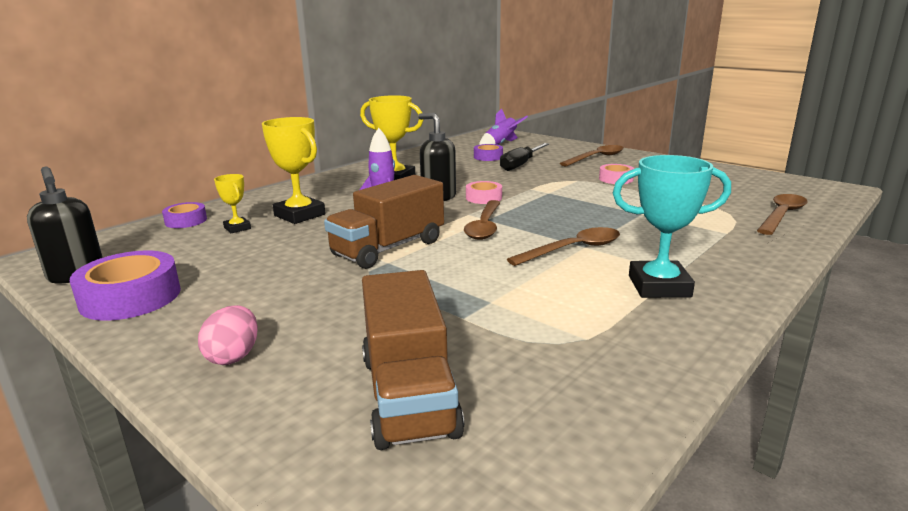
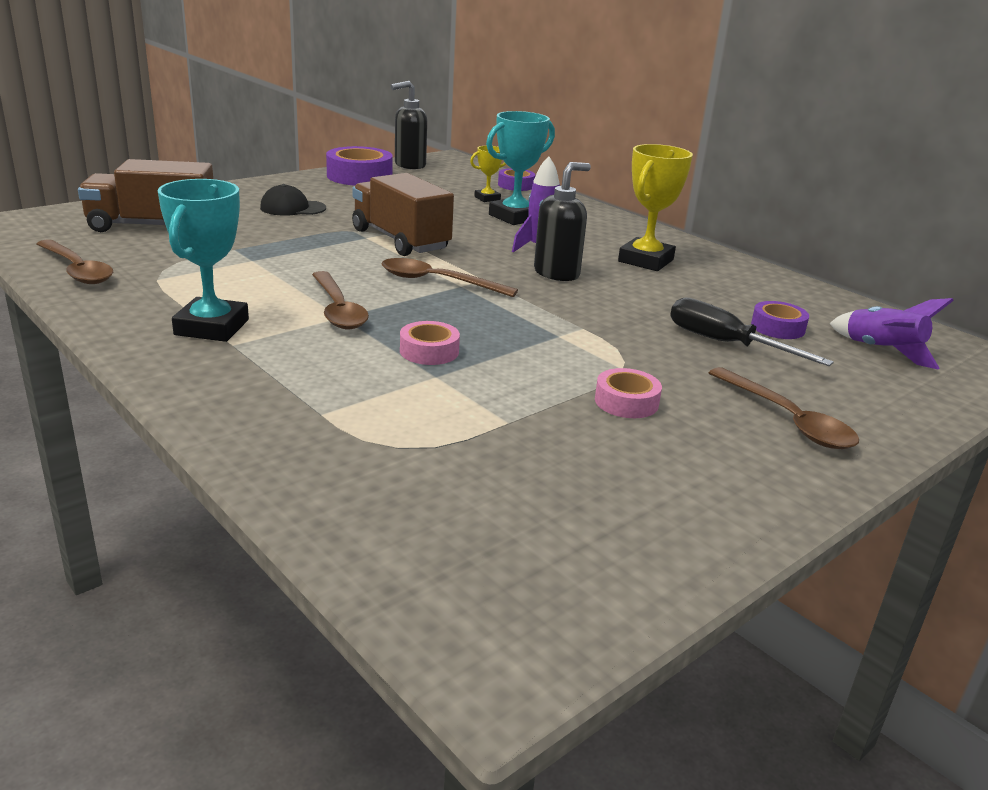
camera: 95 degrees right, 5 degrees up
(233, 356) = (247, 196): pink egg -> none
(291, 314) = (292, 208): none -> black cap
(299, 215) = (515, 217): yellow trophy -> turquoise trophy
(483, 198) = (547, 295): pink tape -> pink tape (429, 351)
(781, 215) = (362, 494): brown spoon -> brown spoon (77, 270)

